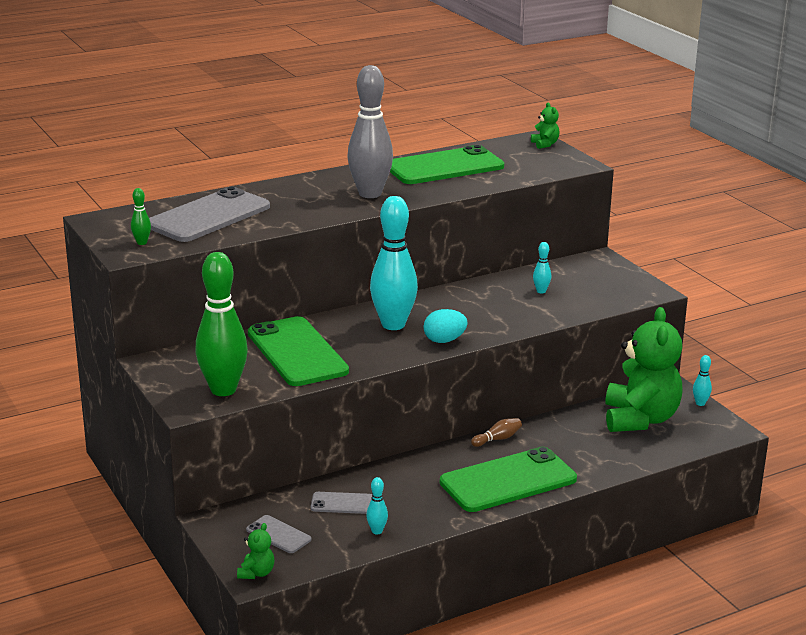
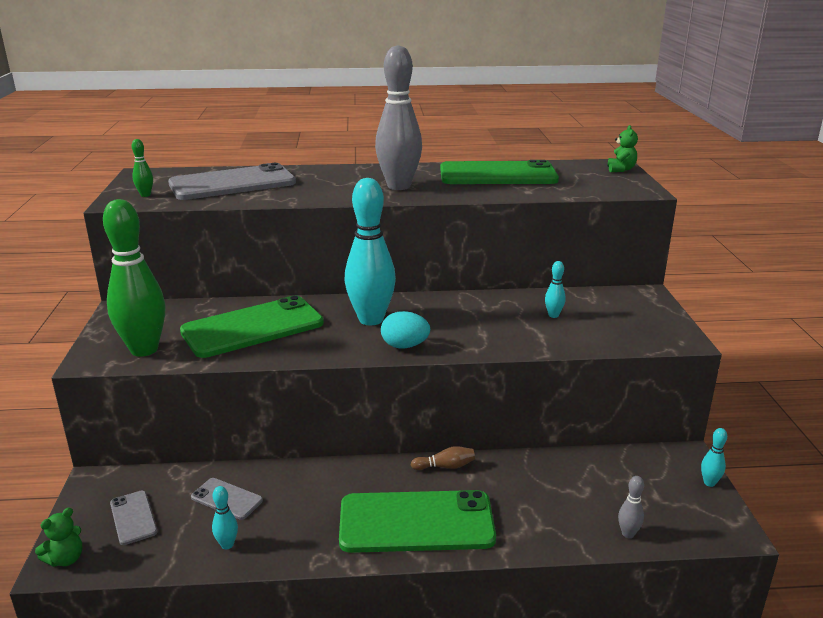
camera: 25 degrees right, 0 degrees up
(297, 352) = (253, 327): green phone -> green phone turned 60 degrees clockwise
(640, 419) = (622, 484): green teddy bear -> none
(664, 450) = (628, 534): none -> grey bowling pin

